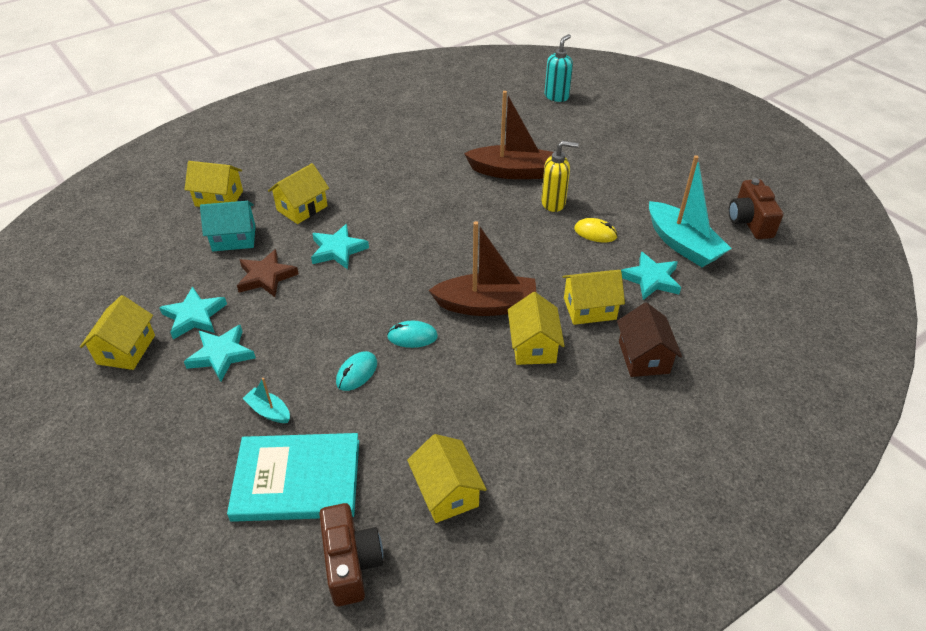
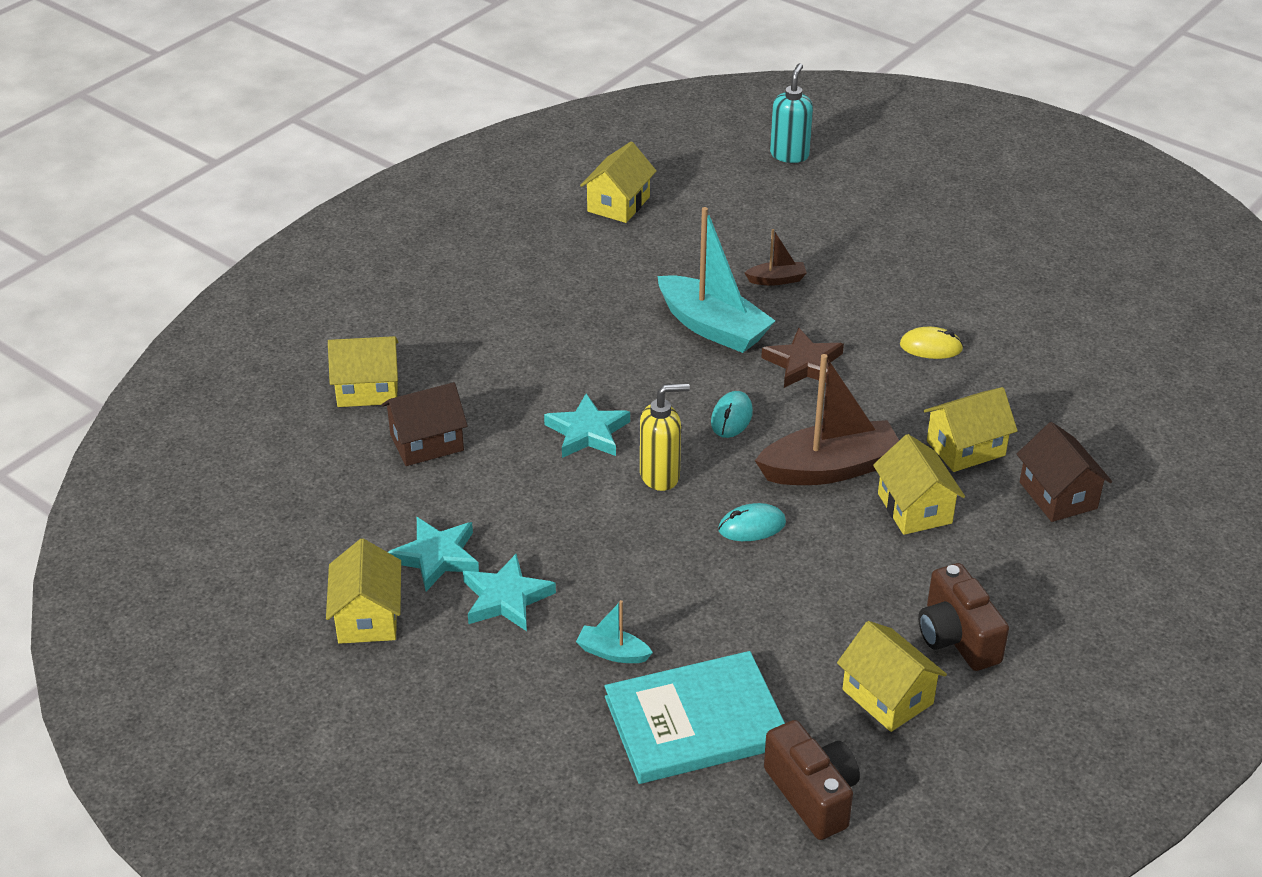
camera: 15 degrees left, 5 degrees down
(234, 238) = (427, 443): turquoise house -> brown house
(266, 277) = (506, 486): brown star -> brown star (804, 364)
(302, 208) = (501, 383): yellow house -> yellow house (618, 204)
(356, 373) = (702, 585): turquoise mouse -> turquoise mouse (731, 418)
(511, 172) = (776, 280): brown boat -> brown boat, size x0.47
(553, 203) = (856, 315): yellow soap dispenser -> yellow soap dispenser (660, 476)
(651, 279) = (1029, 396): turquoise star -> none
(682, 244) = (1051, 343): turquoise boat -> turquoise boat (713, 327)
(749, 222) = (1126, 297): brown camera -> brown camera (956, 637)

